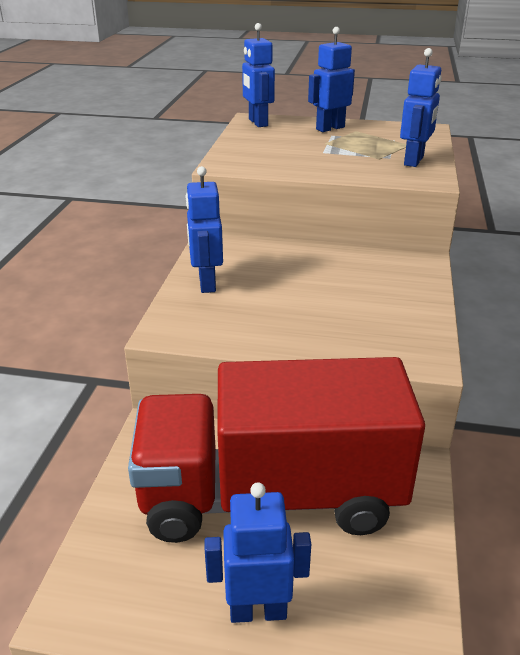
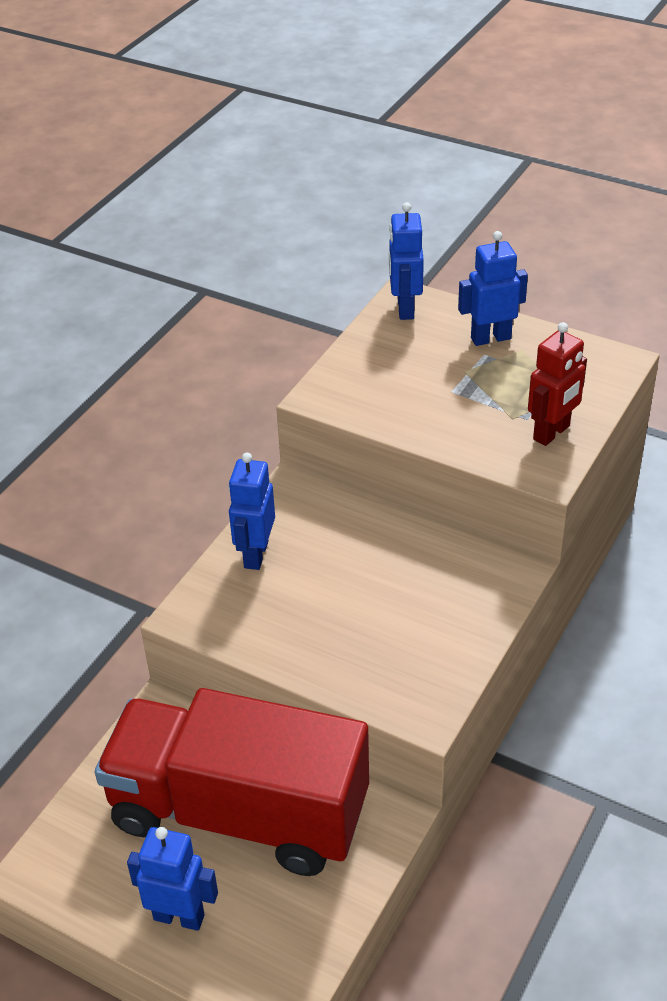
camera: 20 degrees right, 10 degrees up
(414, 161) = (552, 433): blue robot -> red robot

